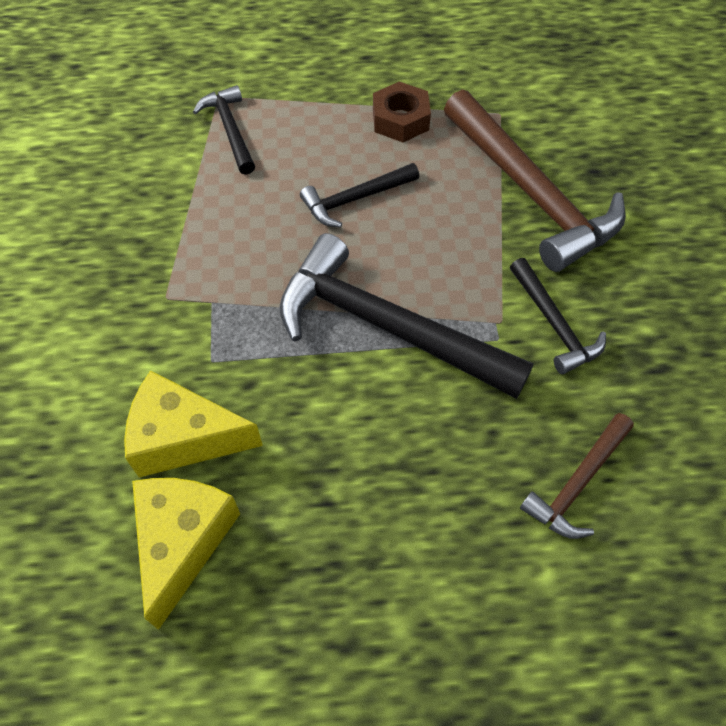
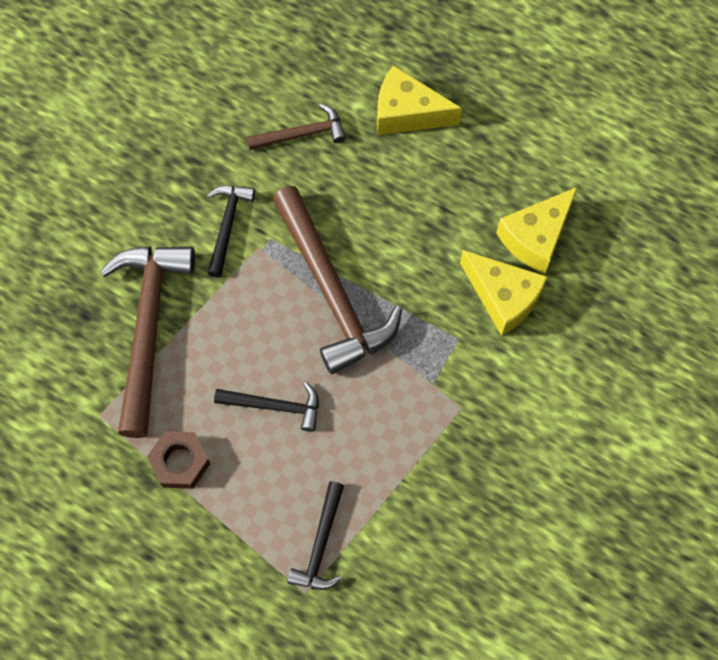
camera: 145 degrees left, 10 degrees up
(385, 326) = (332, 292): black hammer -> brown hammer
(474, 610) = (407, 113): none -> yellow cheese

